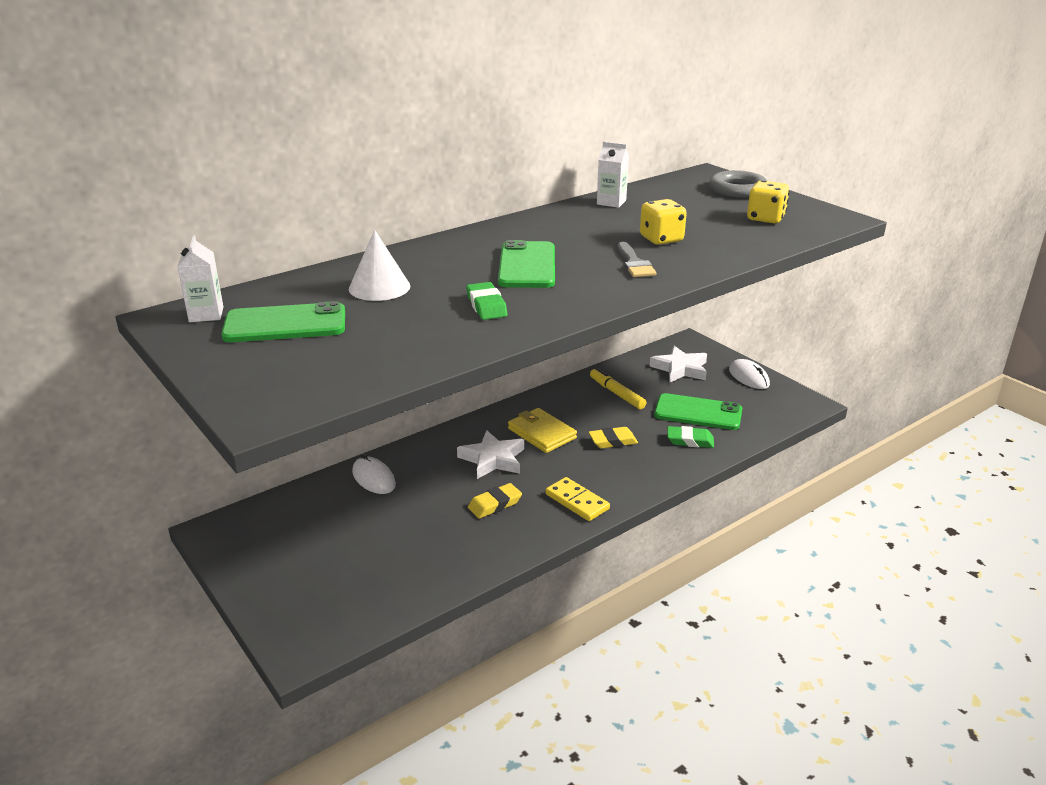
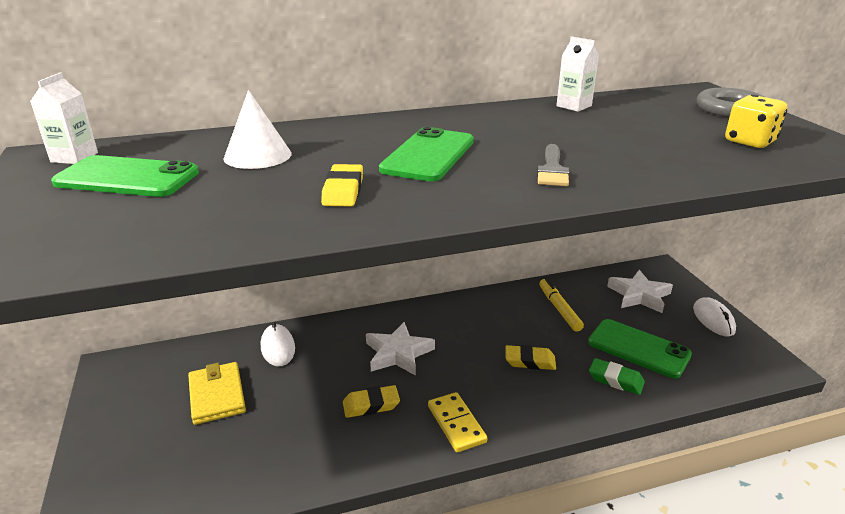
camera: 20 degrees right, 0 degrees up
(486, 306) = (343, 191): green eraser -> yellow eraser
(542, 433) = (461, 336): yellow wallet -> yellow wallet (217, 395)
(661, 239) = (604, 148): yellow dice -> none

